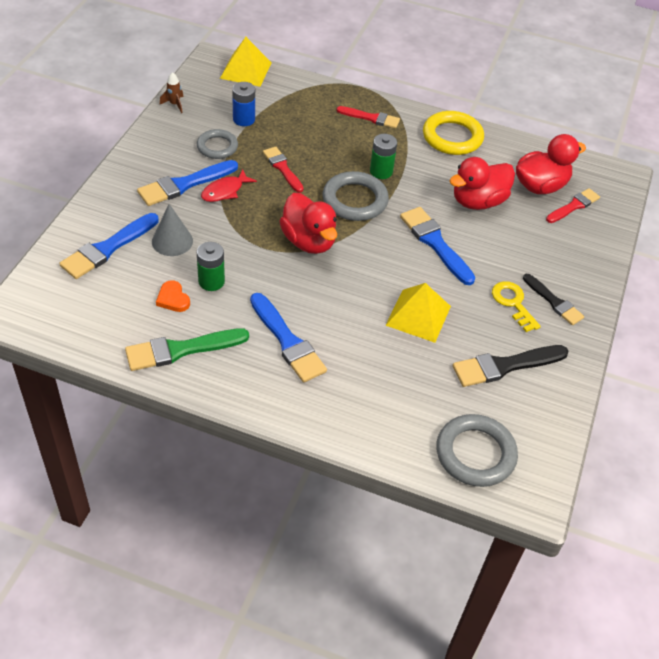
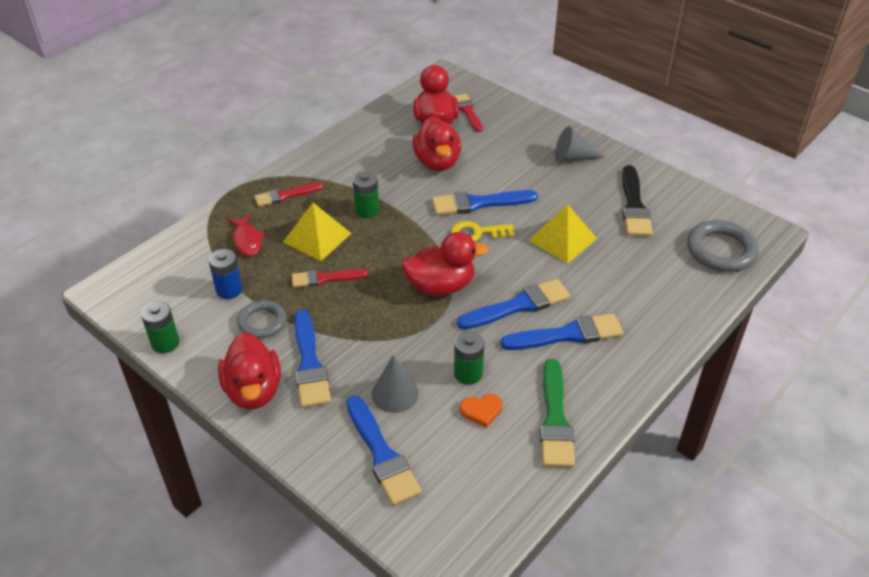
camera: 65 degrees left, 5 degrees down
(146, 162) = (253, 390): none -> red duck
(174, 104) = (165, 343): brown rocket -> green battery
(225, 191) = (337, 332): red fish -> red fish (247, 240)
(245, 70) = (145, 268): yellow pyramid -> yellow pyramid (317, 237)
(309, 299) = (518, 305): none -> blue brush
(355, 200) = (398, 239): grey ring -> none
(371, 118) = (285, 195): red brush -> red brush turned 150 degrees counterclockwise
(452, 137) = (344, 152): yellow ring -> none
(513, 303) = (567, 180): yellow key -> yellow key (477, 233)
(554, 302) = (572, 157): black brush -> grey cone

